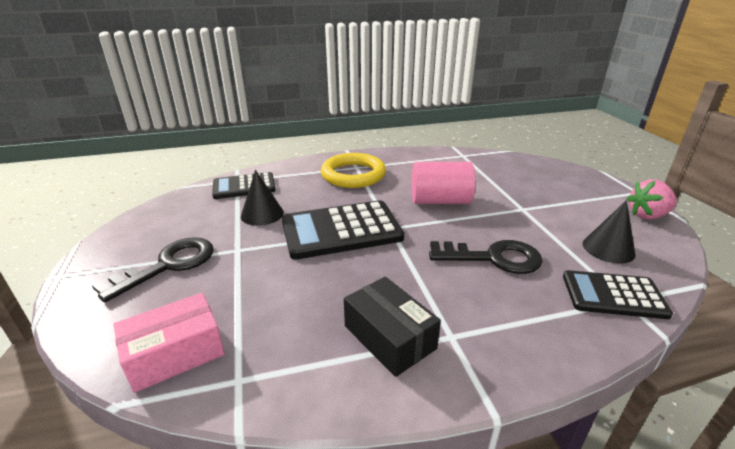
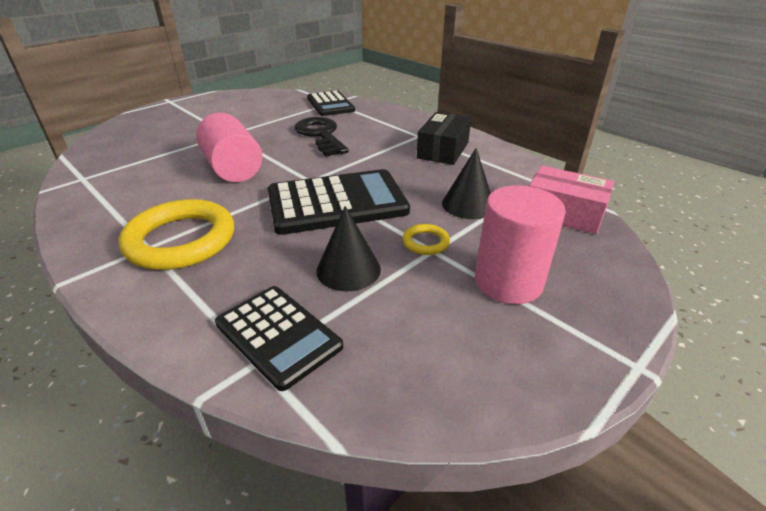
camera: 120 degrees left, 5 degrees up
(168, 265) = (508, 282): black key -> pink cylinder
(248, 250) = (425, 242): none -> yellow ring
(341, 230) = (337, 203): black calculator -> black calculator turned 60 degrees counterclockwise
(608, 248) = (275, 107): black cone -> black cone (468, 204)
(647, 215) = (213, 98): pink strawberry -> none

